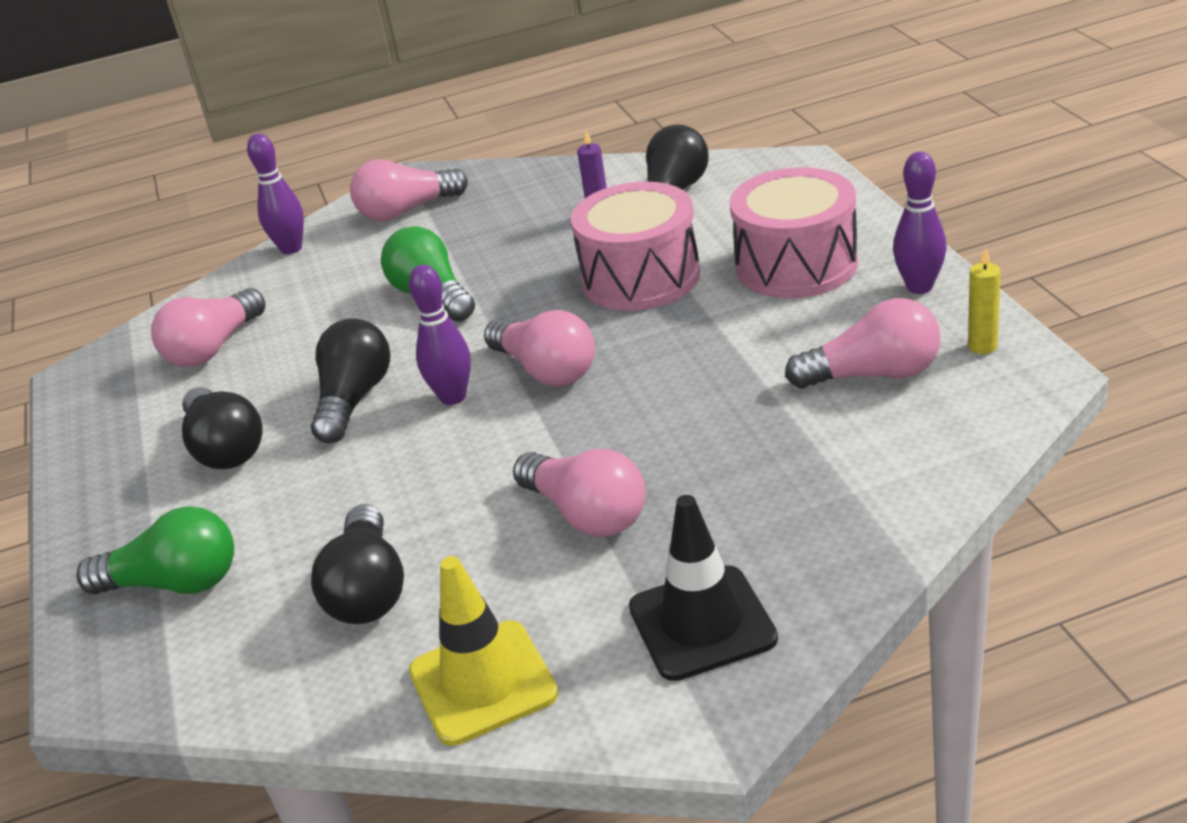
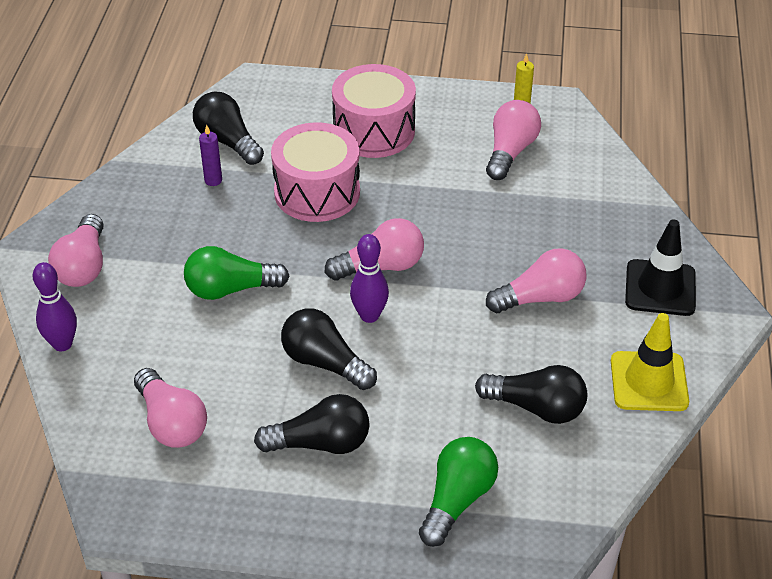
camera: 70 degrees left, 10 degrees up
(919, 287) = (445, 102): purple bowling pin -> none

